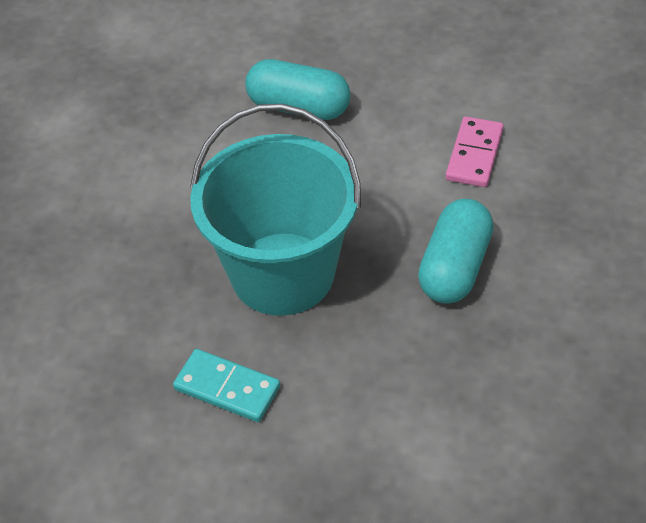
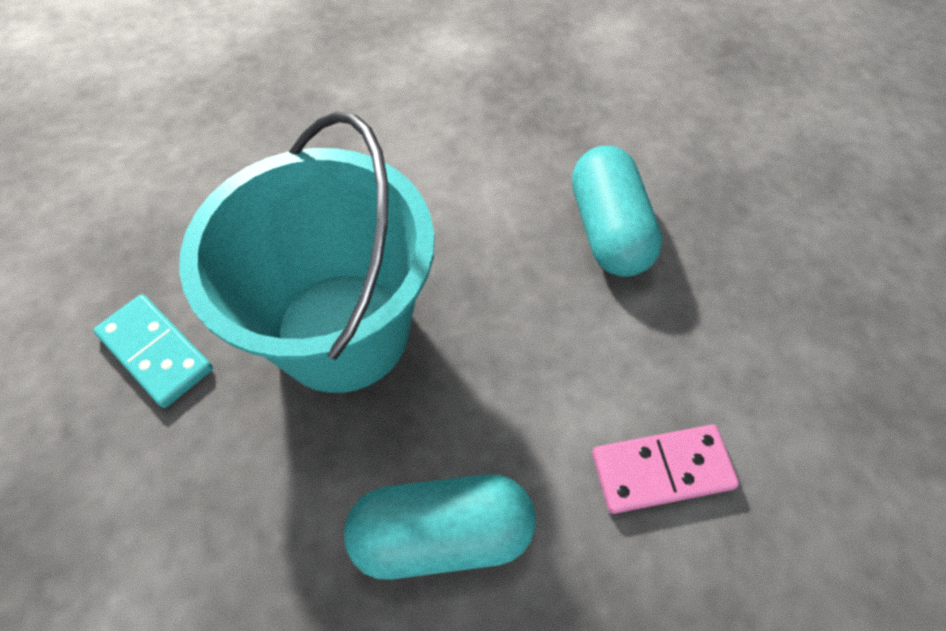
camera: 60 degrees right, 10 degrees up
(227, 388) = (156, 352): turquoise domino -> turquoise domino turned 45 degrees counterclockwise

